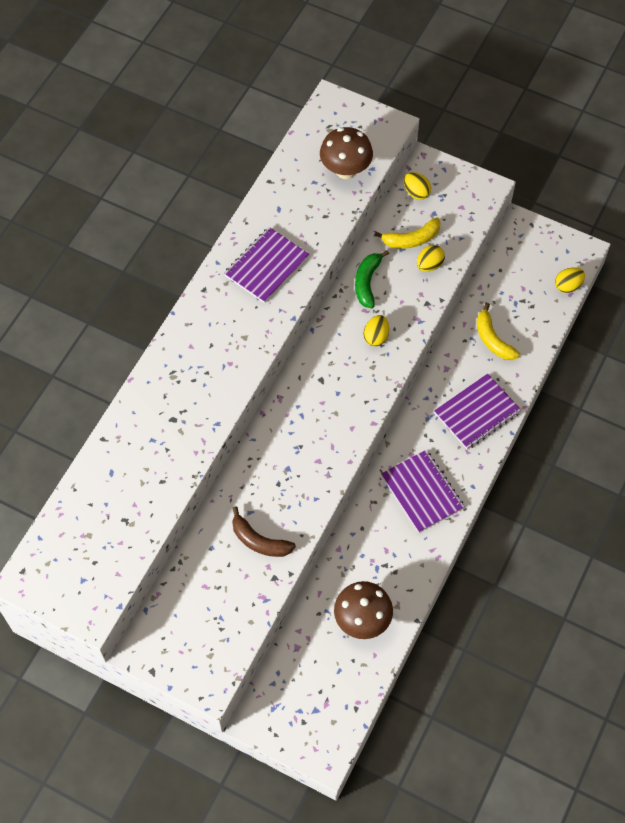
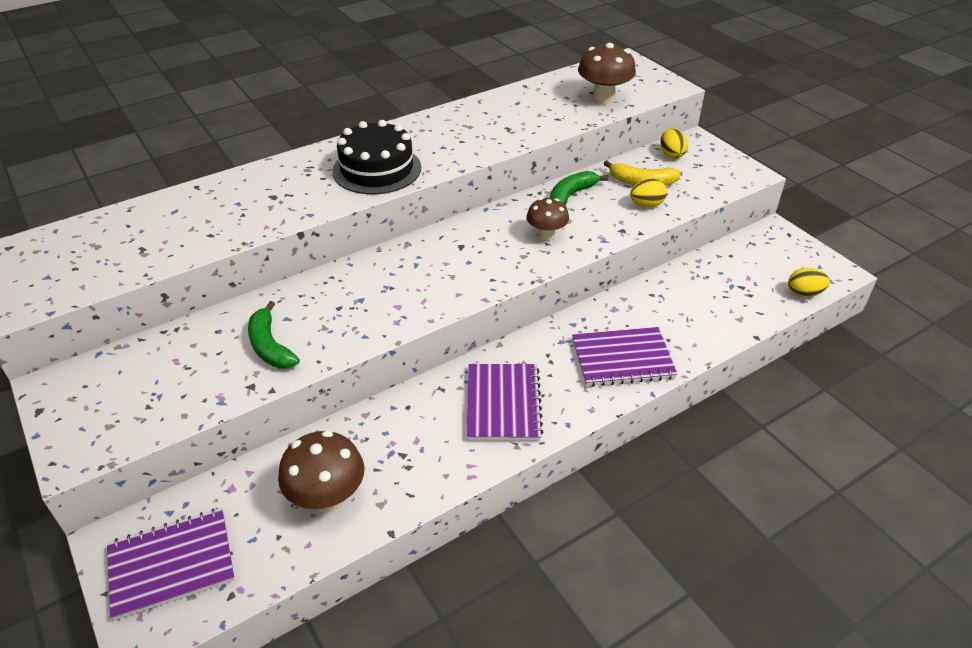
camera: 30 degrees right, 20 degrees down
(227, 349) = (377, 169): none -> black cake
(259, 541) = (270, 346): brown banana -> green banana
(266, 266) = (470, 131): purple notebook -> purple notebook (171, 564)
(376, 337) = (546, 235): yellow egg -> brown mushroom
(492, 339) = (685, 305): yellow banana -> none

